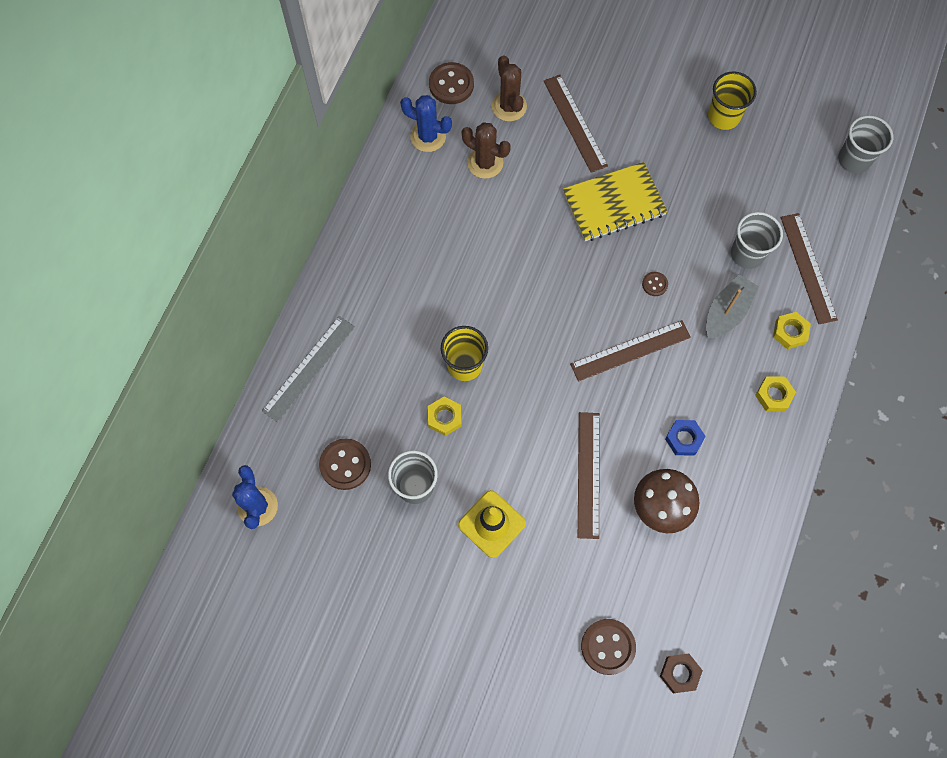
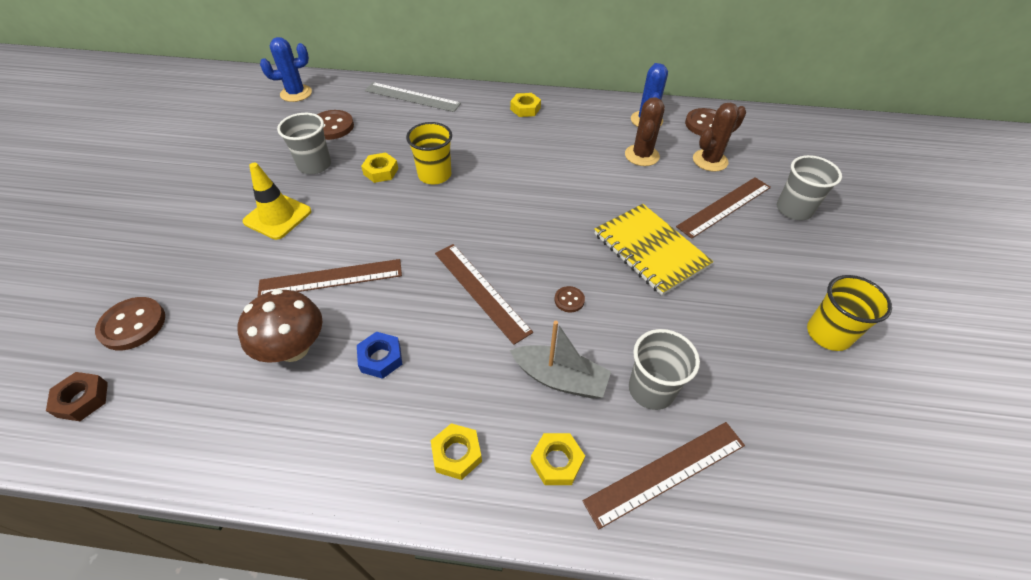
camera: 75 degrees right, 20 degrees down
(371, 250) = (525, 109): none -> yellow nut
(854, 159) = (882, 516): grey cup -> grey cup (793, 209)

